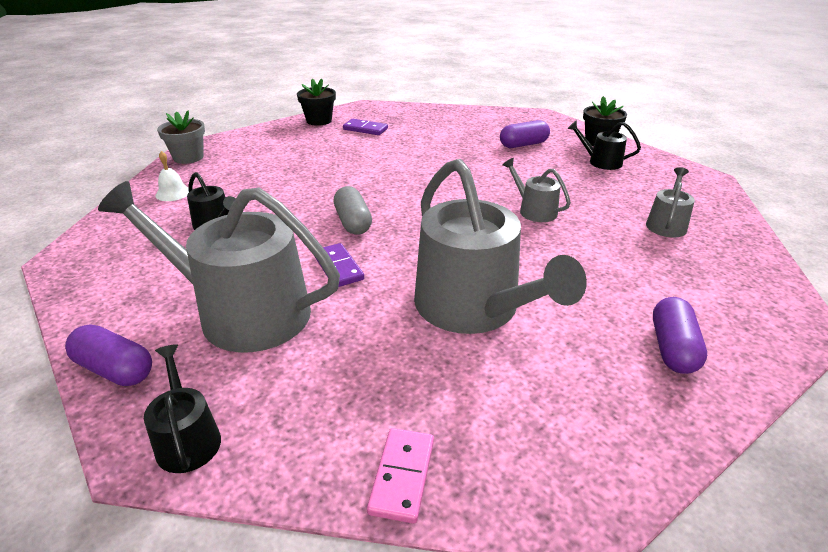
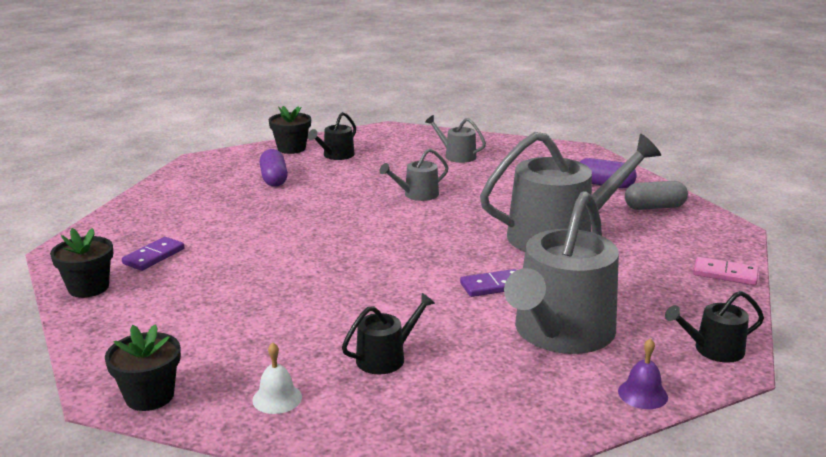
camera: 80 degrees left, 10 degrees down
(115, 369) = (642, 394): purple capsule -> purple bell
(188, 157) = (149, 396): grey flower pot -> black flower pot
(353, 222) = (409, 275): grey capsule -> grey capsule (654, 207)

